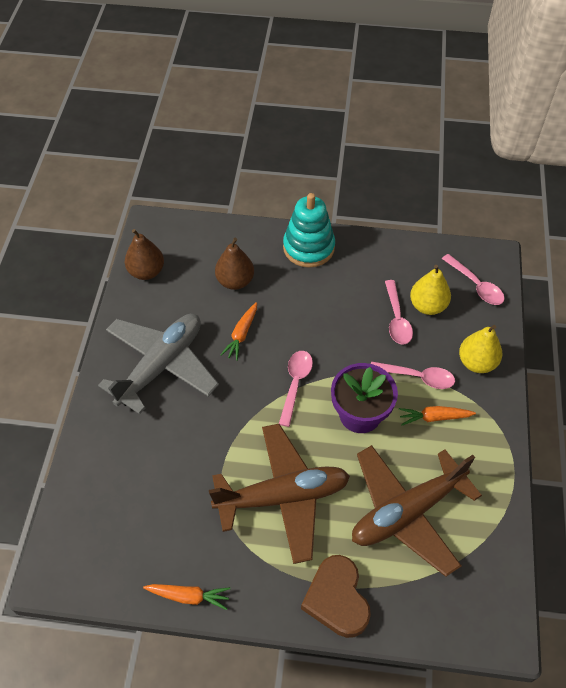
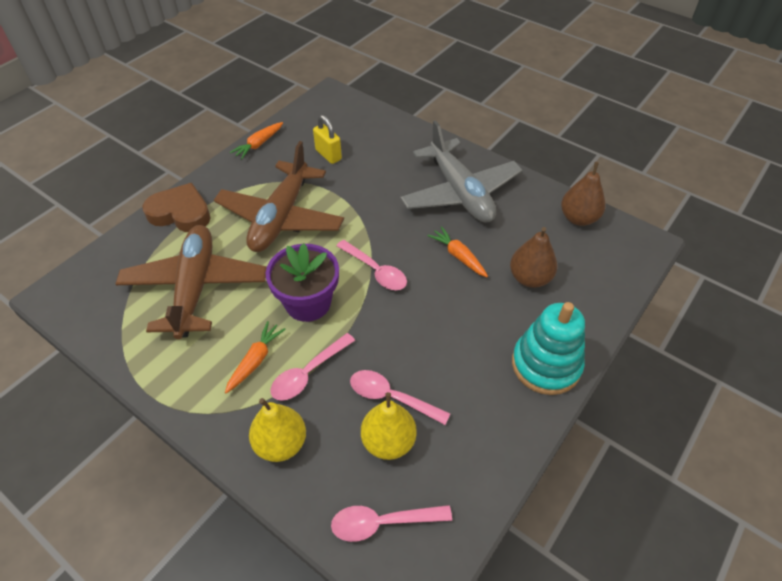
camera: 120 degrees right, 5 degrees down
(167, 509) = (328, 155): none -> yellow padlock

